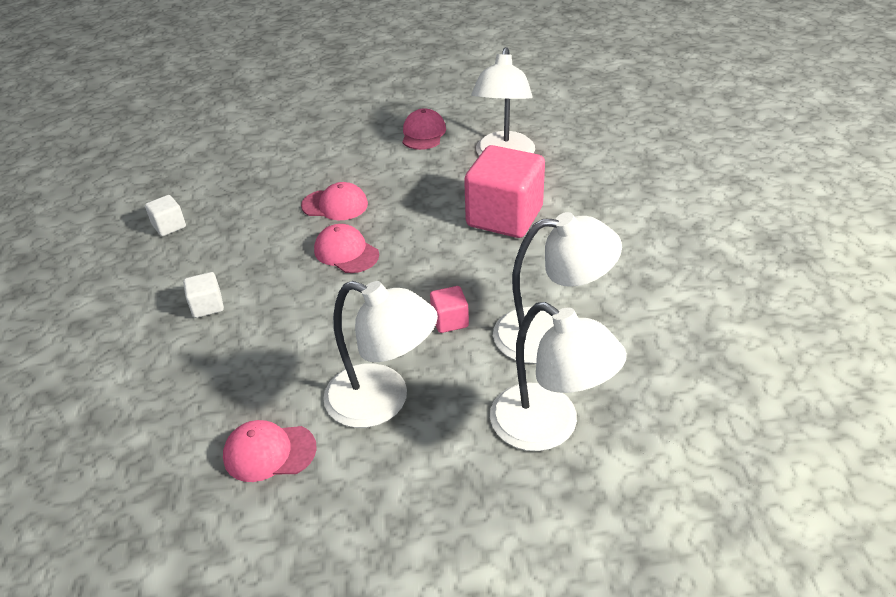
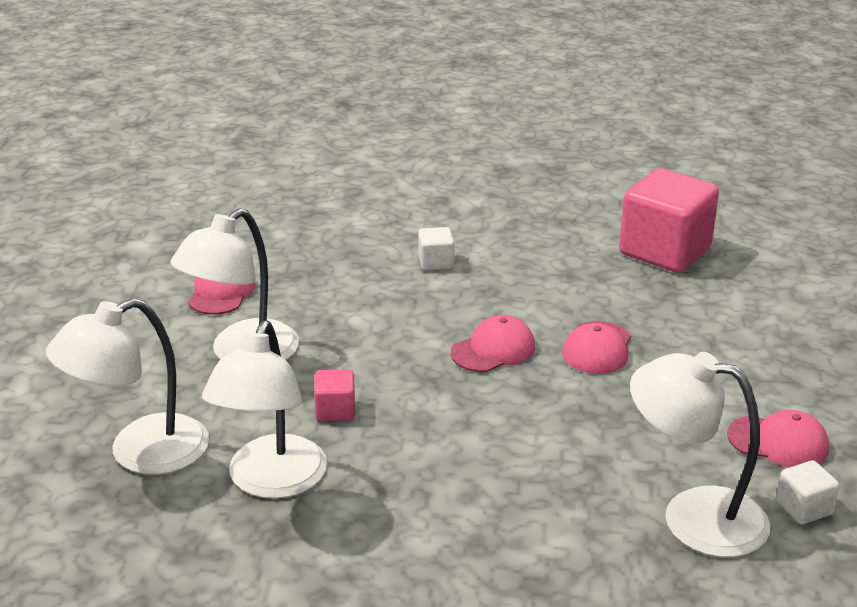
camera: 100 degrees right, 10 degrees down
(169, 226) = (586, 240): white cube -> white cube (803, 508)
(504, 217) = (525, 488): pink cube -> pink cube (665, 251)

